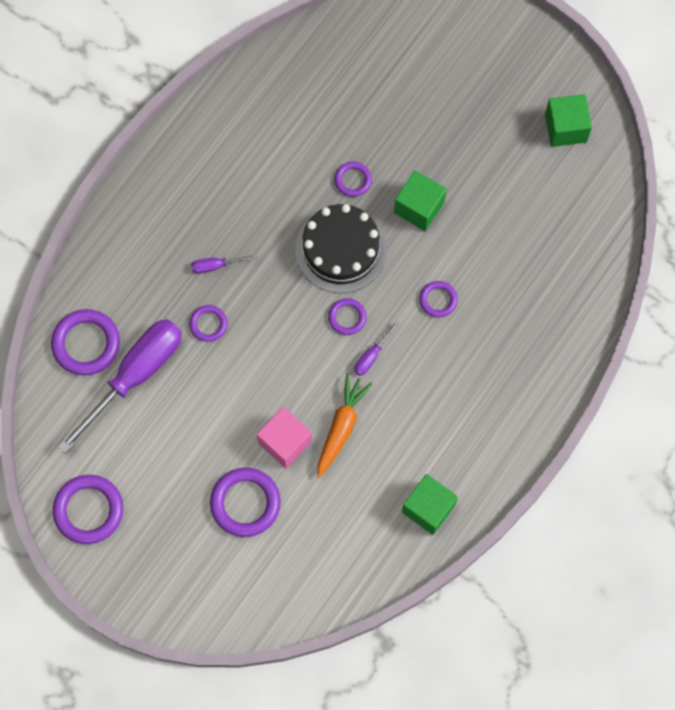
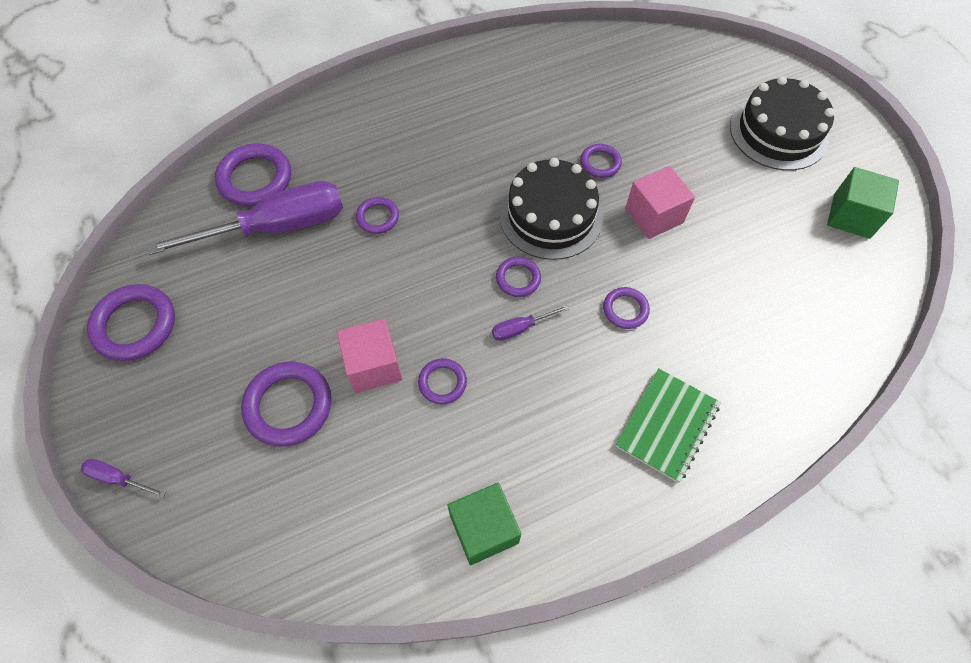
camera: 30 degrees right, 10 degrees down
(216, 266) = (421, 172): purple screwdriver -> purple screwdriver (118, 478)
(341, 427) = (442, 382): orange carrot -> purple ring
(419, 207) = (654, 215): green cube -> pink cube
(478, 73) = (778, 132): none -> black cake
(509, 372) = (667, 425): none -> green notebook

